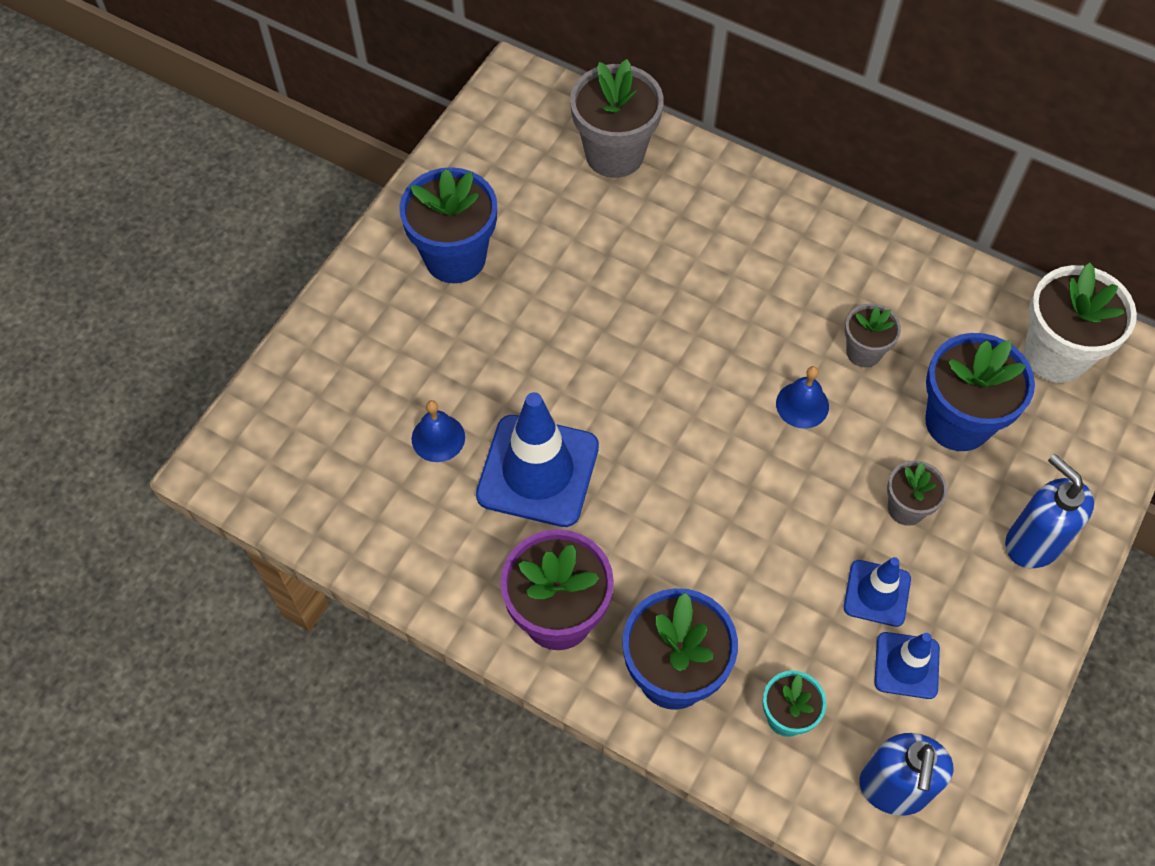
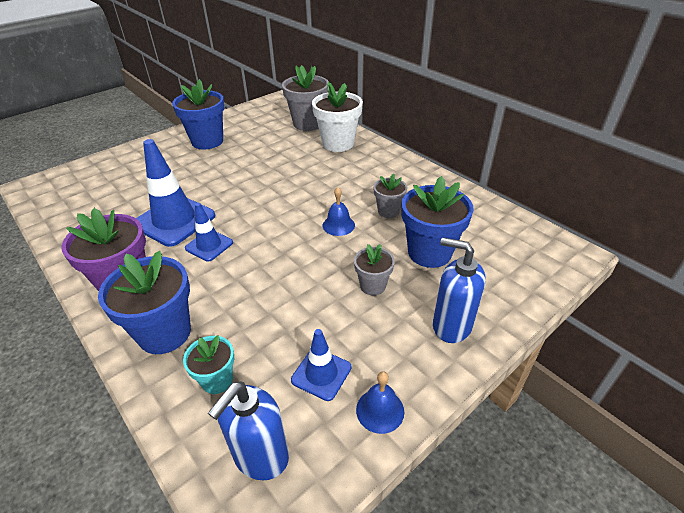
camera: 20 degrees right, 20 degrees down
(438, 438) = (139, 197): blue bell -> blue bell (380, 410)
(877, 593) = (326, 325): blue traffic cone -> blue traffic cone (209, 245)
(1032, 543) = (451, 326): blue soap dispenser -> blue soap dispenser turned 45 degrees counterclockwise
(1055, 355) = (508, 236): white flower pot -> white flower pot (338, 143)

